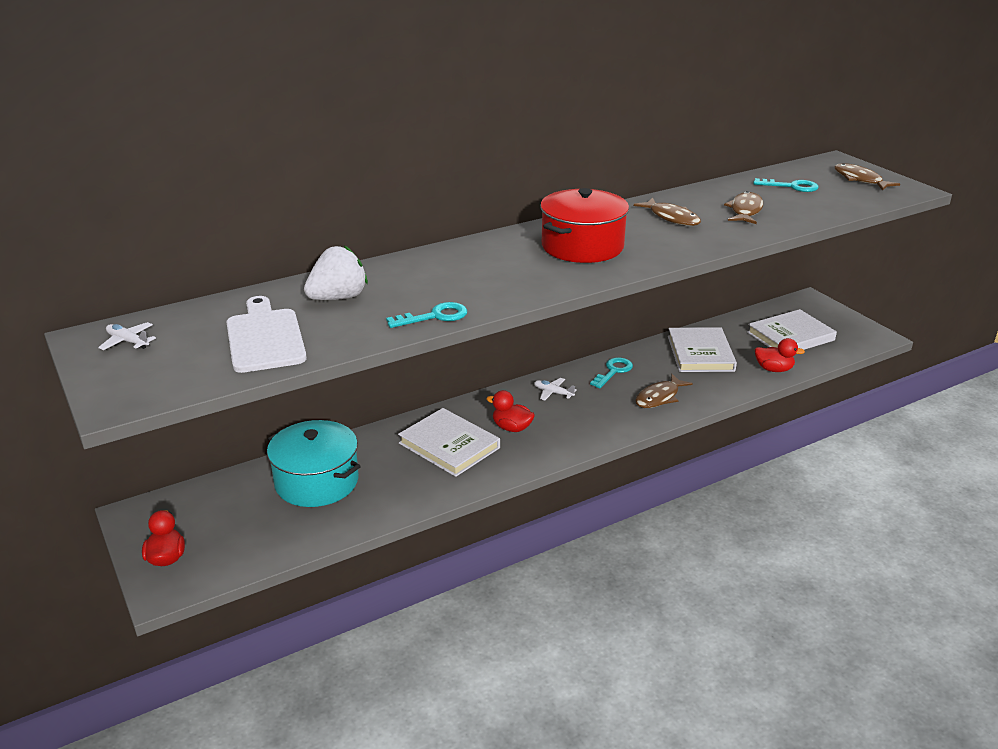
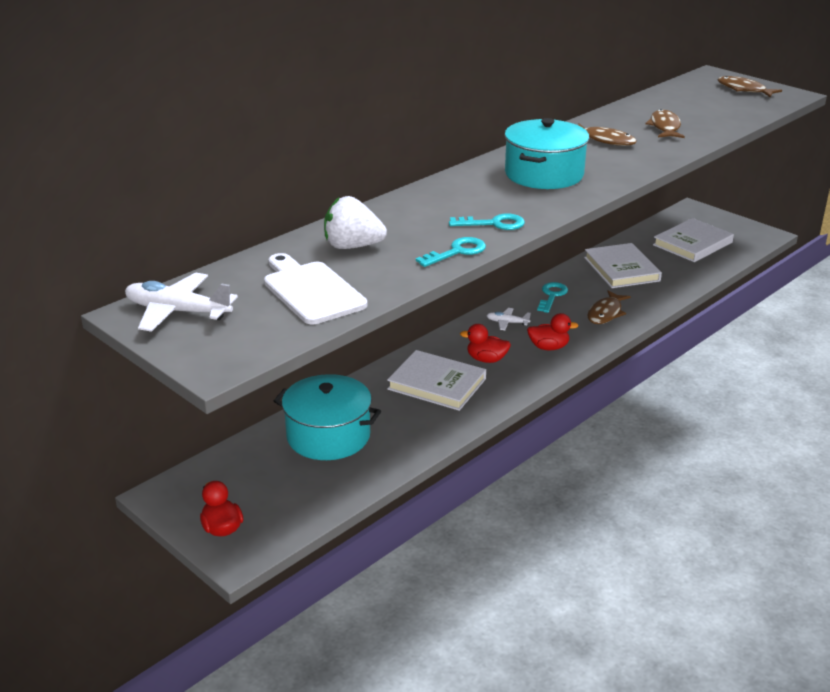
camera: 15 degrees left, 0 degrees up
(128, 341) = (177, 312): white plane -> white plane, size x1.90
(338, 298) = (352, 246): white strawberry -> white strawberry turned 120 degrees counterclockwise
(582, 246) = (544, 174): red pot -> turquoise pot
(774, 369) = (693, 275): red duck -> red duck (548, 347)
(791, 186) = (690, 101): turquoise key -> turquoise key (494, 224)

